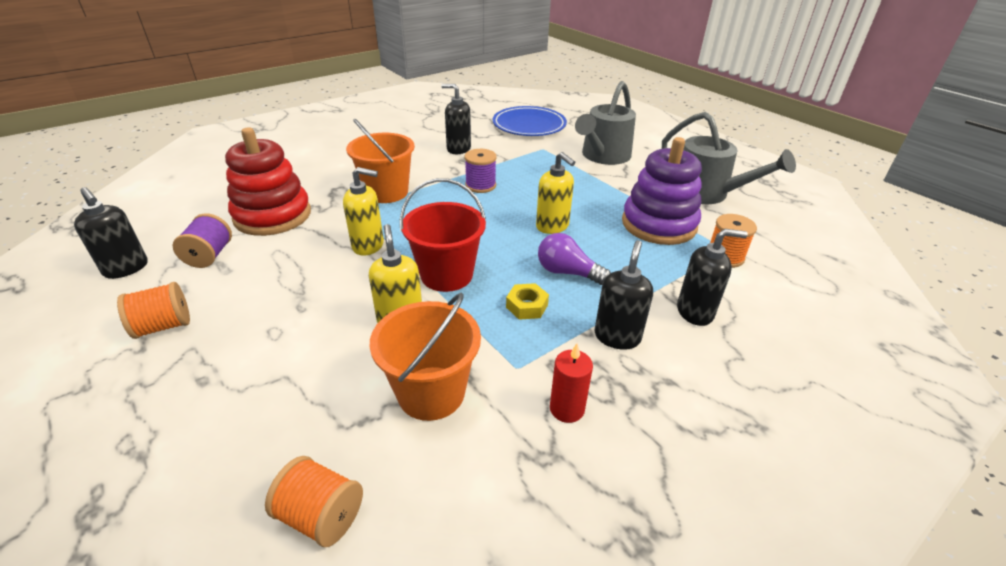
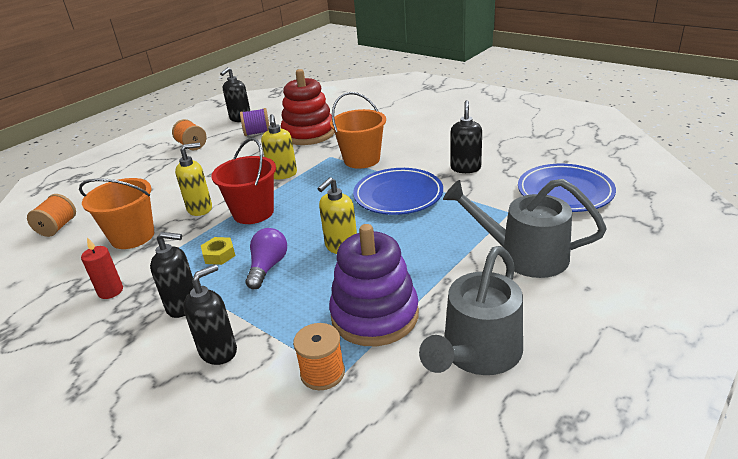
camera: 80 degrees right, 5 degrees down
(480, 185) = (398, 195): purple spool -> blue plate
(695, 312) = (218, 351): black soap dispenser -> black soap dispenser turned 120 degrees counterclockwise

